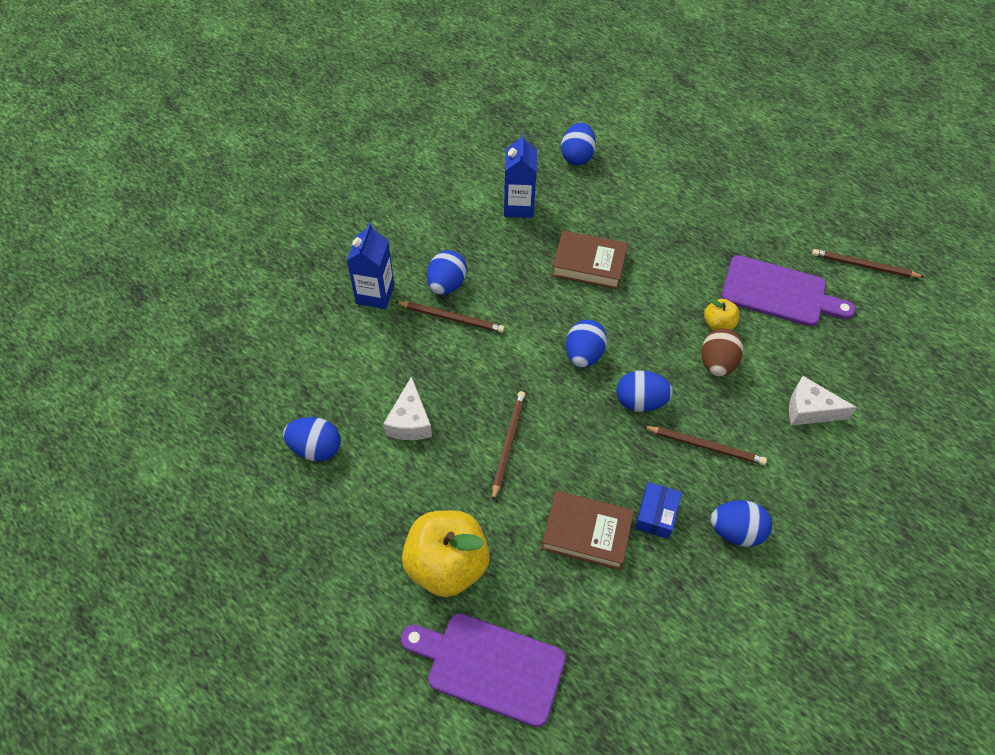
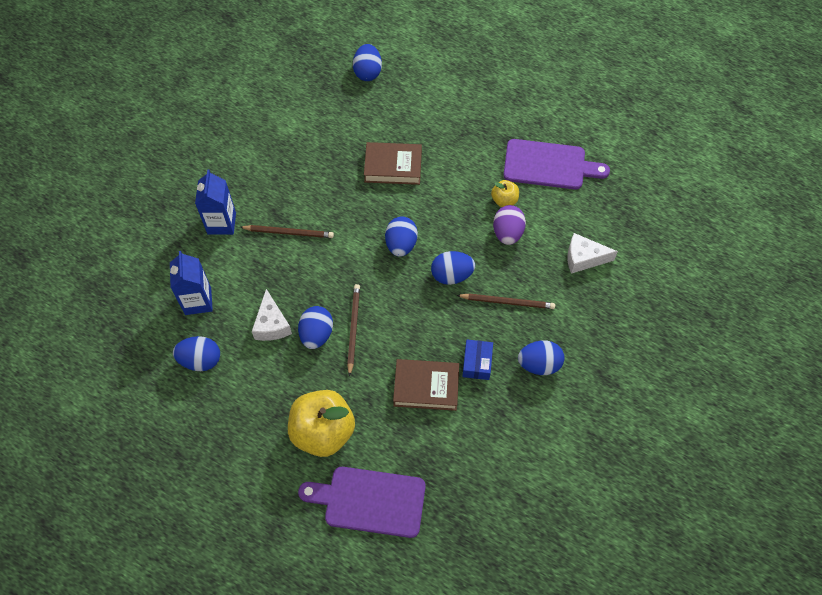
camera: 10 degrees left, 5 degrees up
(446, 284) = (279, 204): blue egg -> blue egg (316, 334)
(519, 206) = (326, 125): blue carton -> blue carton (198, 301)
(717, 363) = (507, 233): brown egg -> purple egg
(864, 266) = (613, 131): brown pencil -> none

